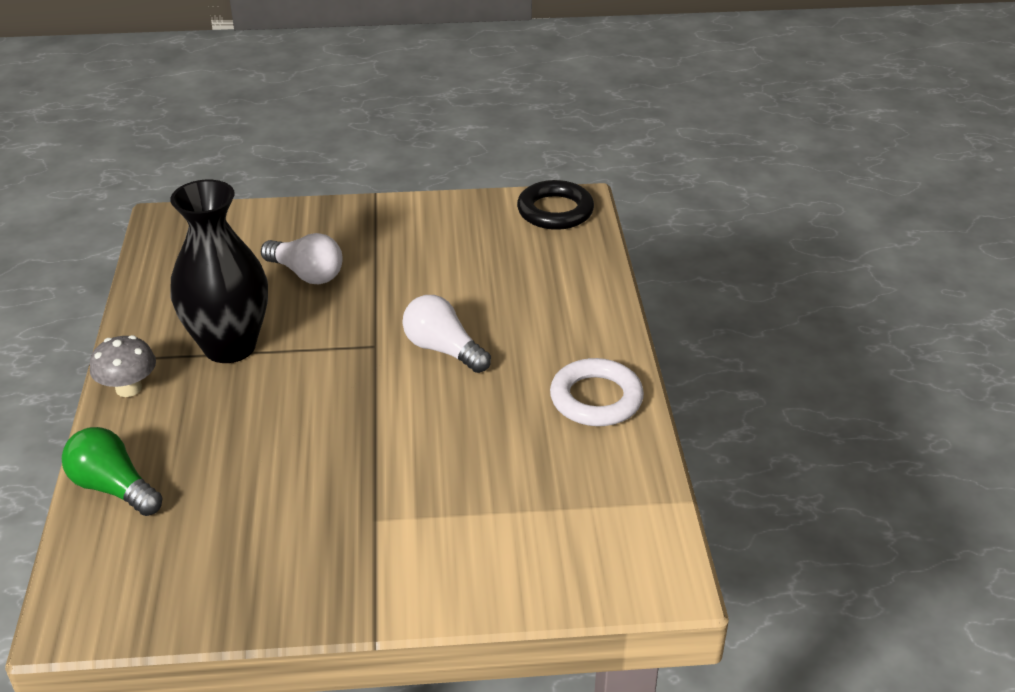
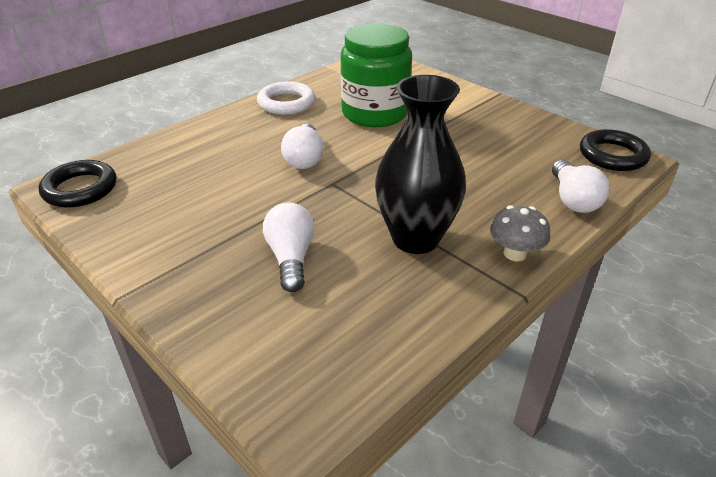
camera: 130 degrees left, 0 degrees up
(106, 602) = (612, 155): none -> black ring
(113, 488) = (573, 199): green light bulb -> white light bulb
(476, 459) = (375, 113): none -> green jar

